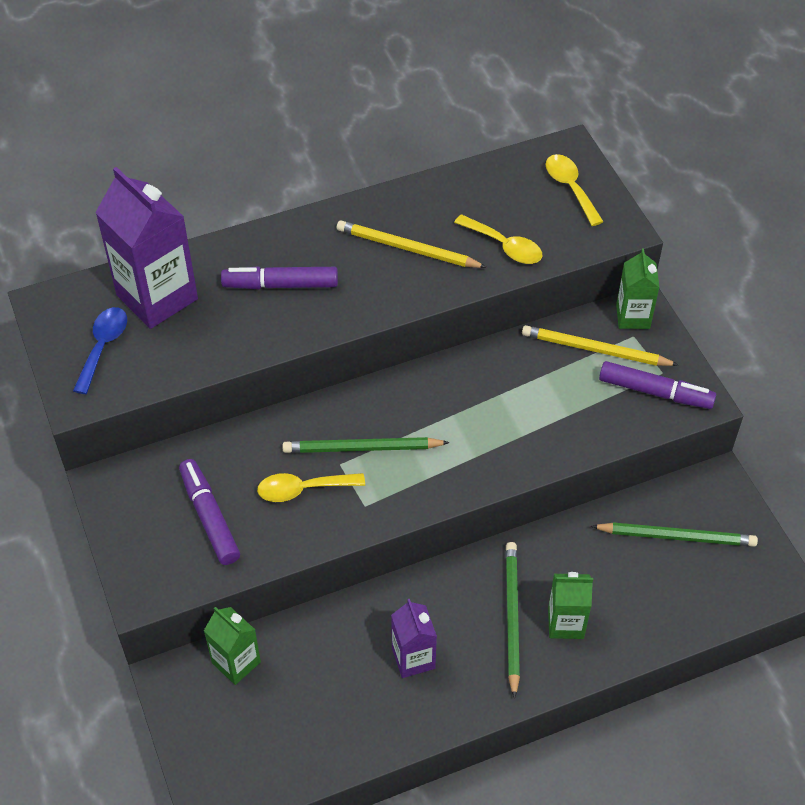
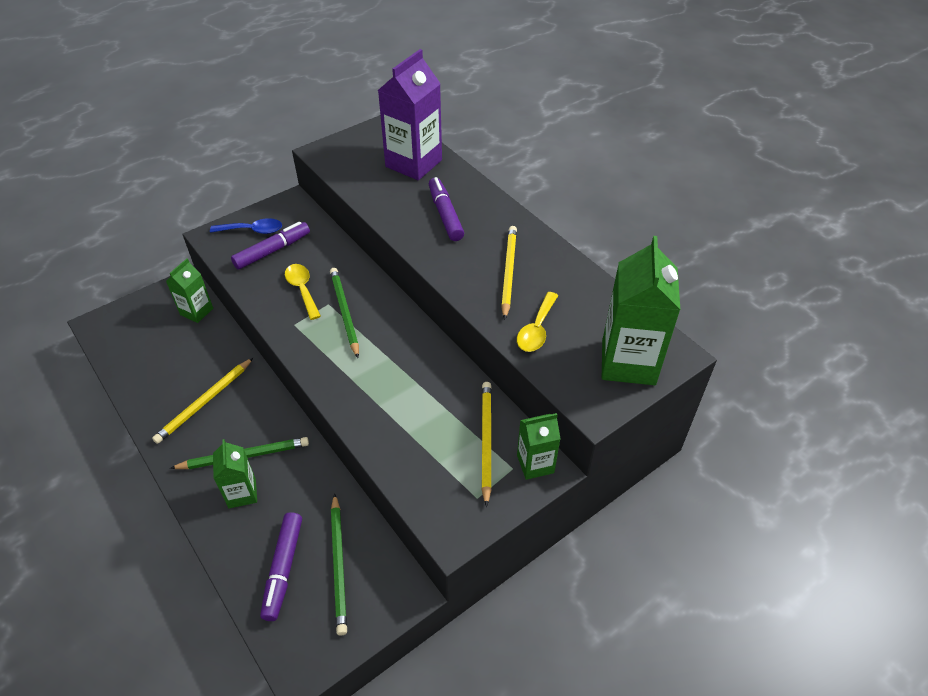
camera: 75 degrees right, 5 degrees down
(103, 346) = (365, 151): blue spoon -> blue spoon (253, 230)
(413, 658) = (204, 402): purple carton -> yellow pencil
(570, 187) = (628, 362): yellow spoon -> green carton
(655, 392) = (452, 495): purple marker -> purple marker (283, 569)

